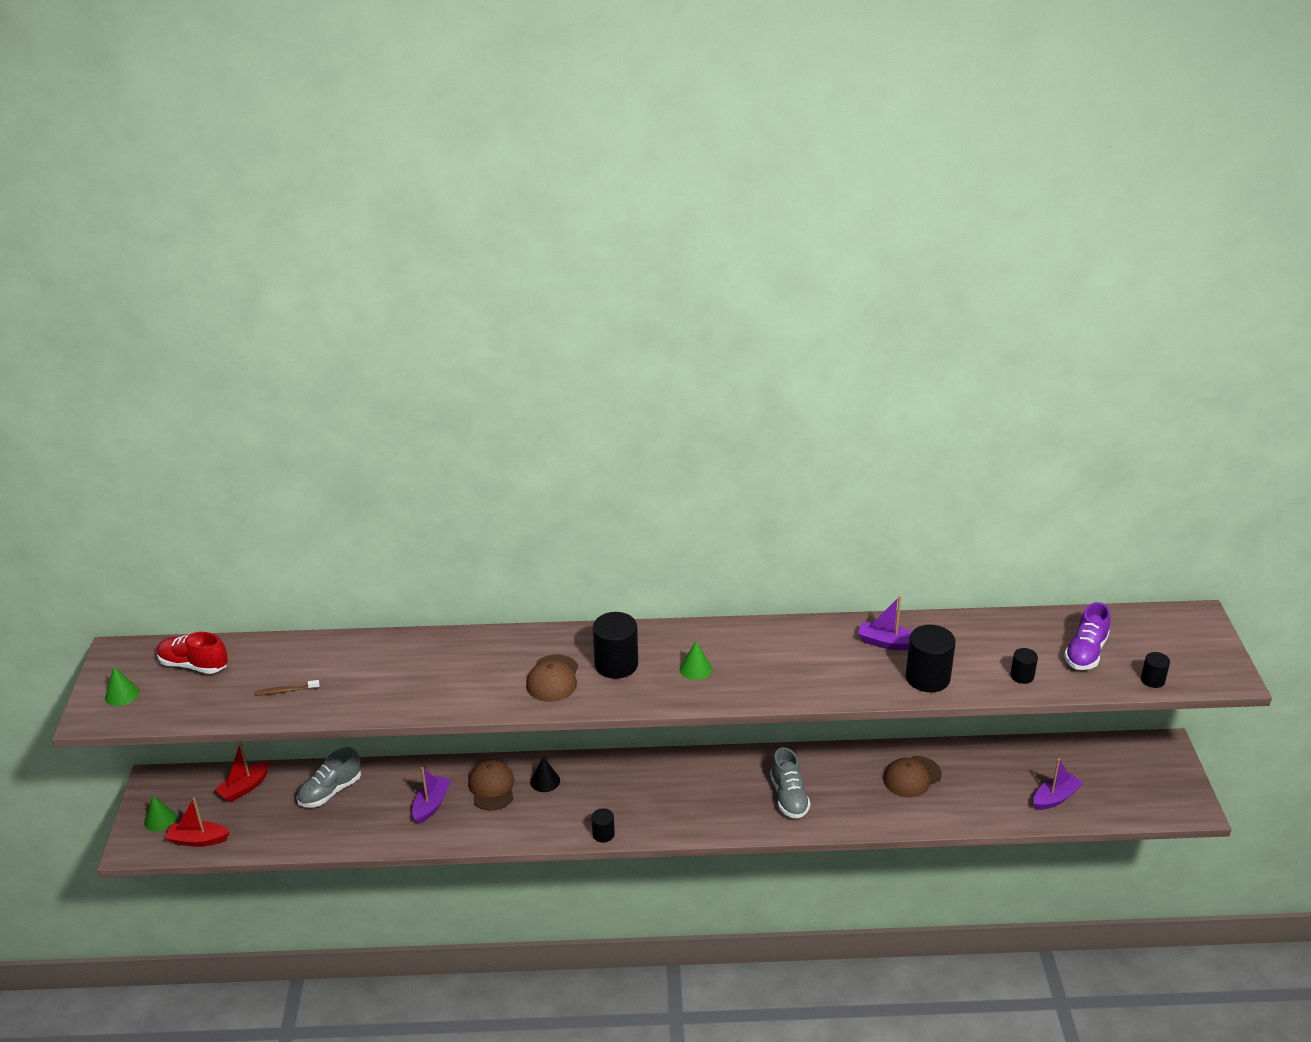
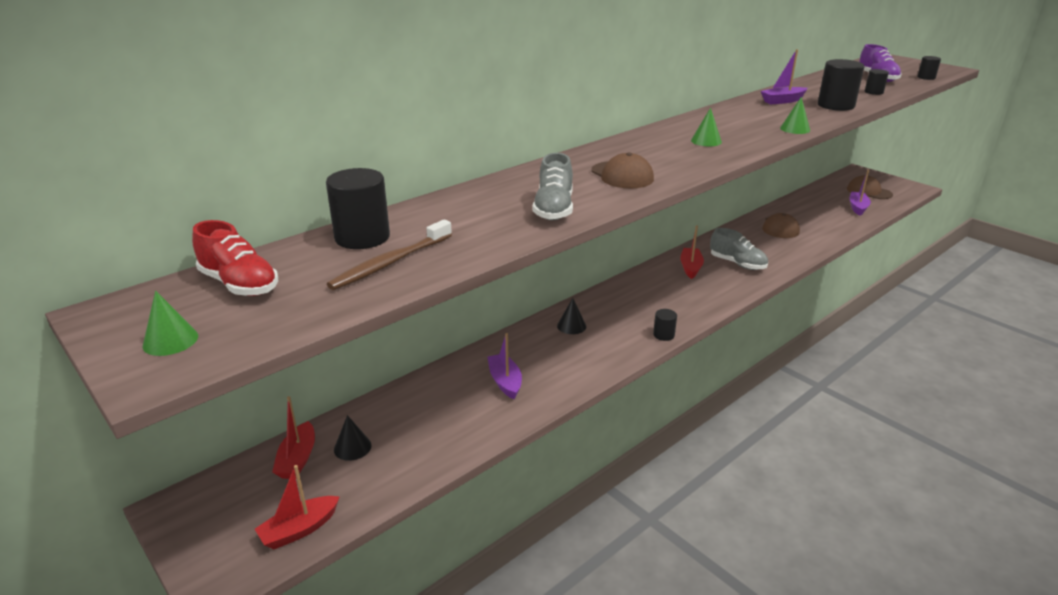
camera: 40 degrees left, 5 degrees down
(160, 820) = (224, 538): green cone -> green cone (795, 129)
(194, 665) = (239, 284): red shoe -> red shoe turned 120 degrees counterclockwise
(282, 798) = (352, 447): none -> black cone
(285, 691) = (390, 263): brown toothbrush -> brown toothbrush, size x1.82
(330, 791) = (396, 418): grey shoe -> grey shoe (553, 209)
(492, 787) = (537, 348): brown cap -> brown cap (869, 192)
(616, 664) = (650, 155): black cylinder -> black cylinder (362, 237)
(736, 776) = (690, 267): none -> red boat

